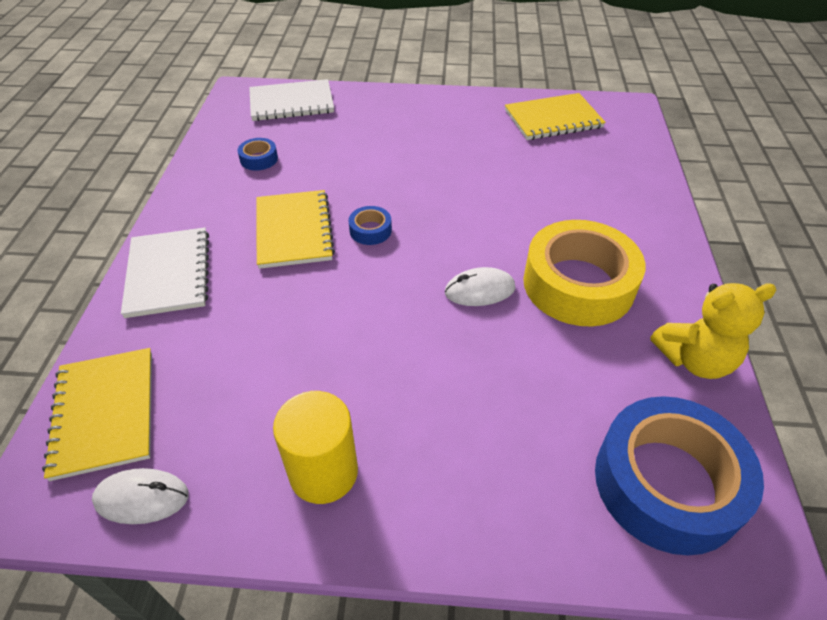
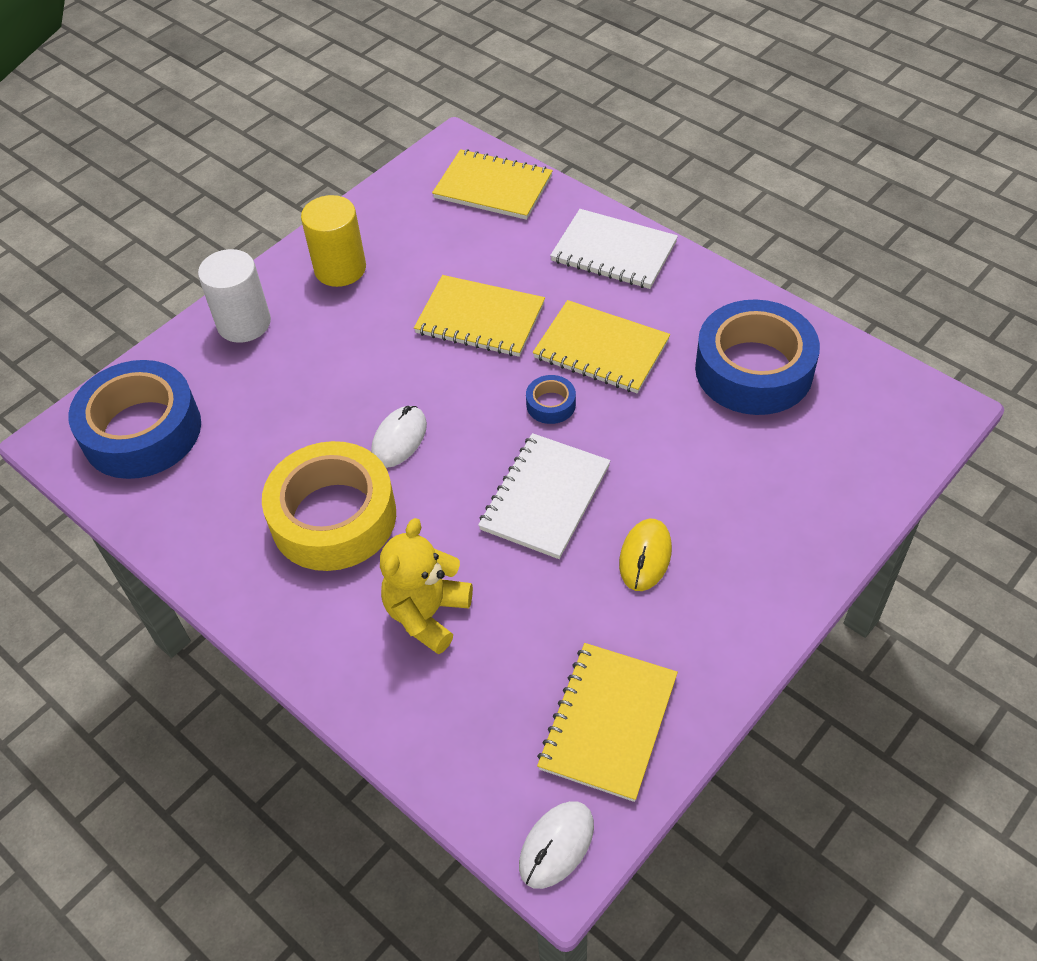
camera: 130 degrees right, 5 degrees up
(142, 498) = (409, 189): white mouse -> white mouse (556, 846)
(259, 159) = (753, 369): blue tape -> blue tape, size x2.40
(291, 103) = (869, 448): white notebook -> white notebook (545, 497)
(313, 315) = (480, 319): none -> yellow notebook
(447, 144) = (645, 556): none -> yellow mouse
(469, 506) = (244, 323): none -> white cylinder
(694, 360) = (185, 534): yellow teddy bear -> yellow teddy bear (427, 614)

